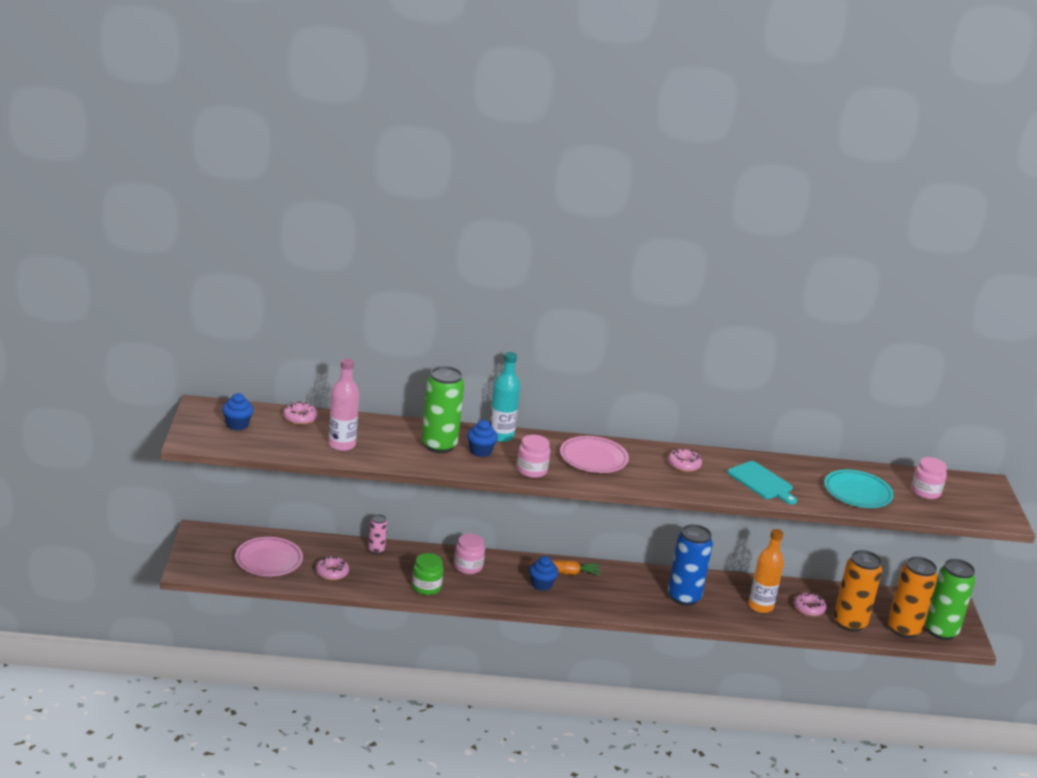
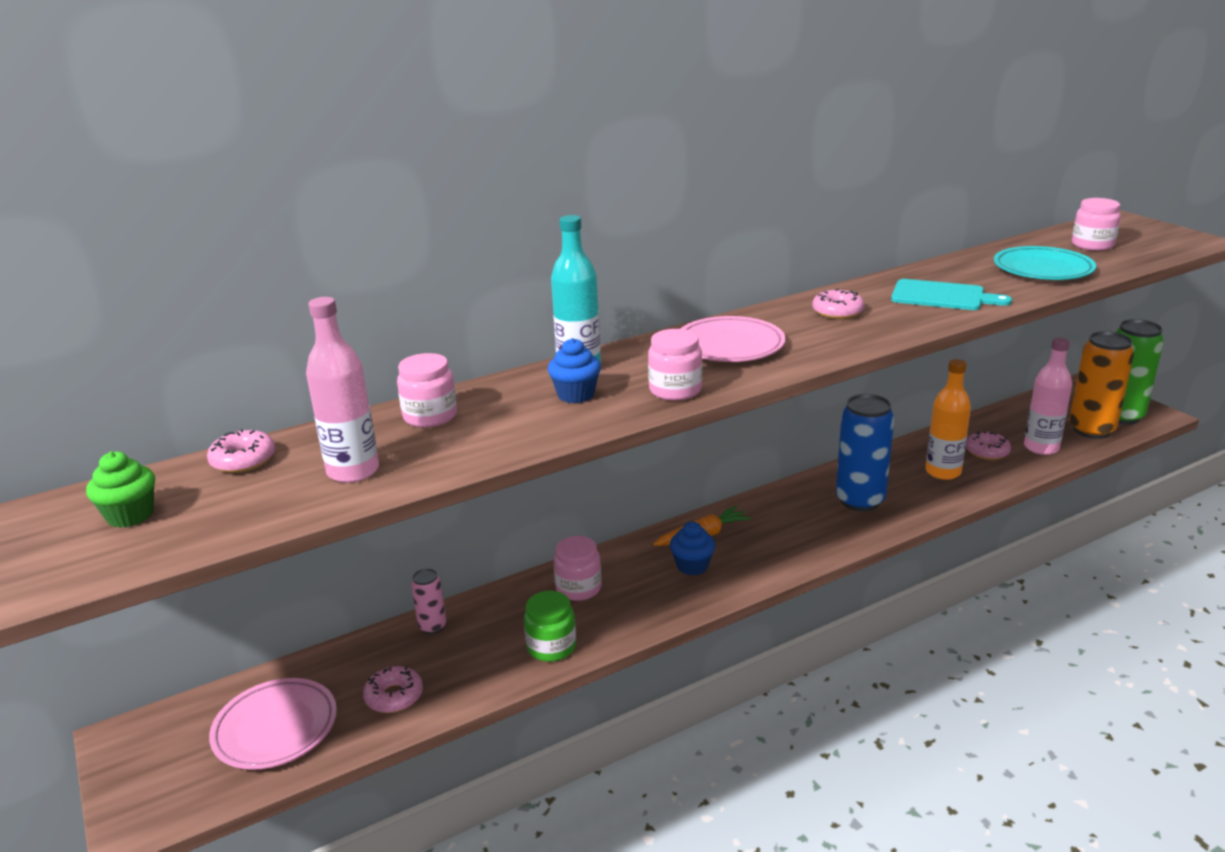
camera: 25 degrees left, 0 degrees up
(237, 424) = (130, 515): blue cupcake -> green cupcake
(400, 432) = (430, 416): none -> pink jar
(439, 445) = (508, 411): green can -> none
(849, 623) = (1041, 448): orange can -> pink bottle

